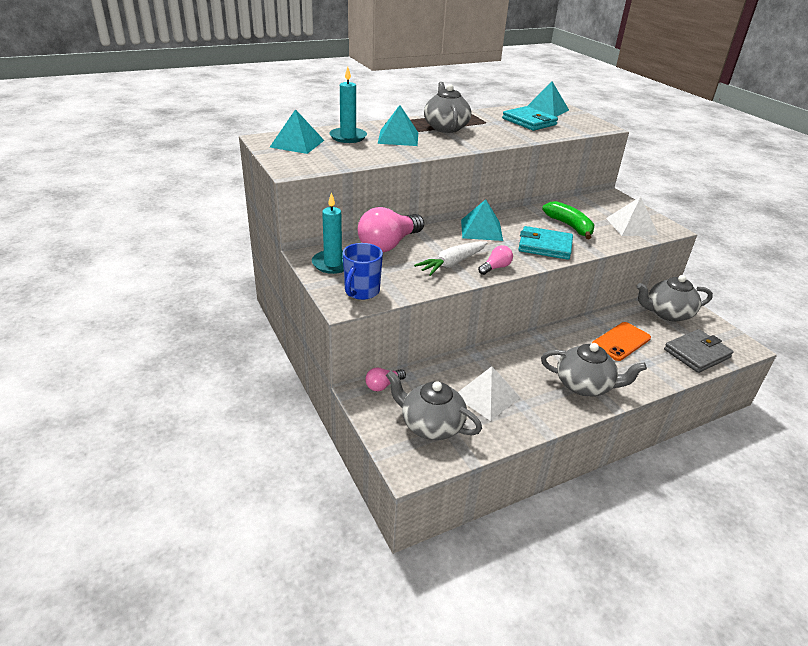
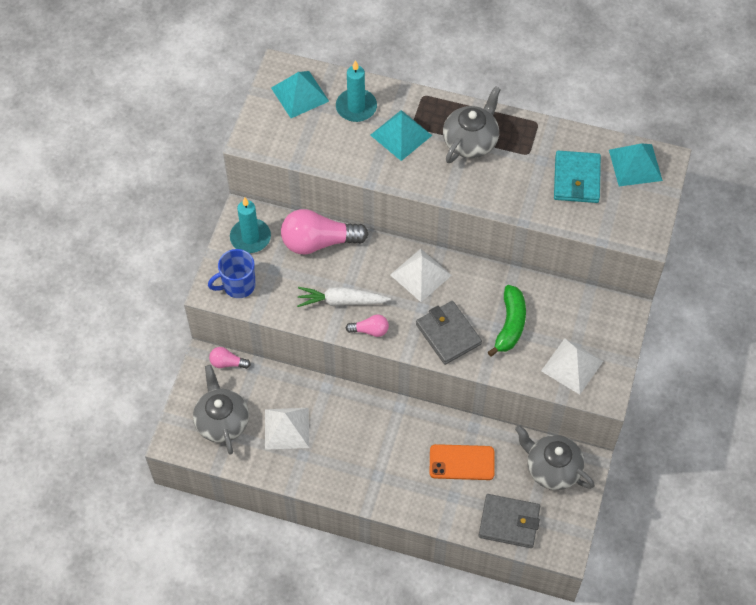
camera: 45 degrees right, 25 degrees up
(481, 230) = (420, 275): turquoise pyramid -> white pyramid
(545, 246) = (448, 334): turquoise wallet -> grey wallet
(584, 385) = (371, 476): grey teapot -> none

